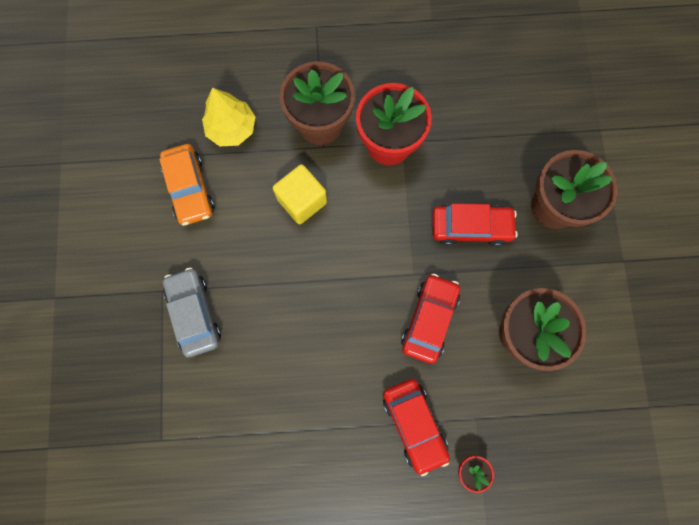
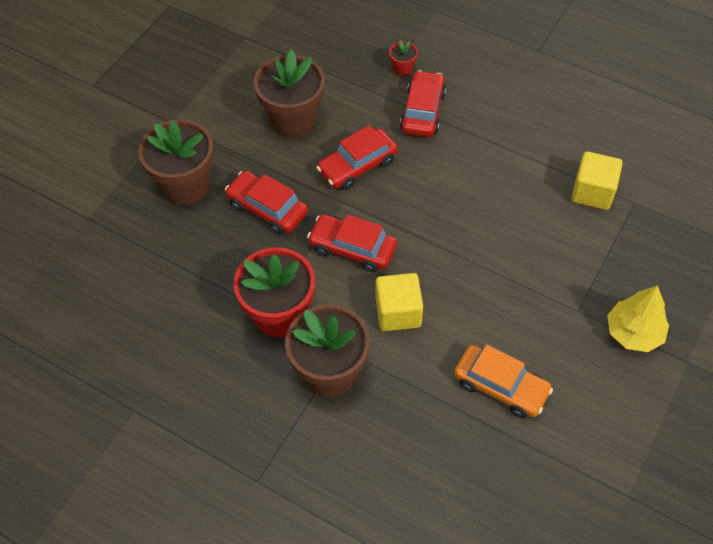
camera: 145 degrees left, 20 degrees down
(190, 188) = (500, 386): orange car -> orange car turned 105 degrees clockwise
(194, 313) = (557, 276): grey car -> none
(204, 427) = (592, 192): none -> yellow cube
(231, 128) = (422, 422): yellow tree -> yellow tree (633, 333)
(375, 234) = (352, 249): none -> red car

